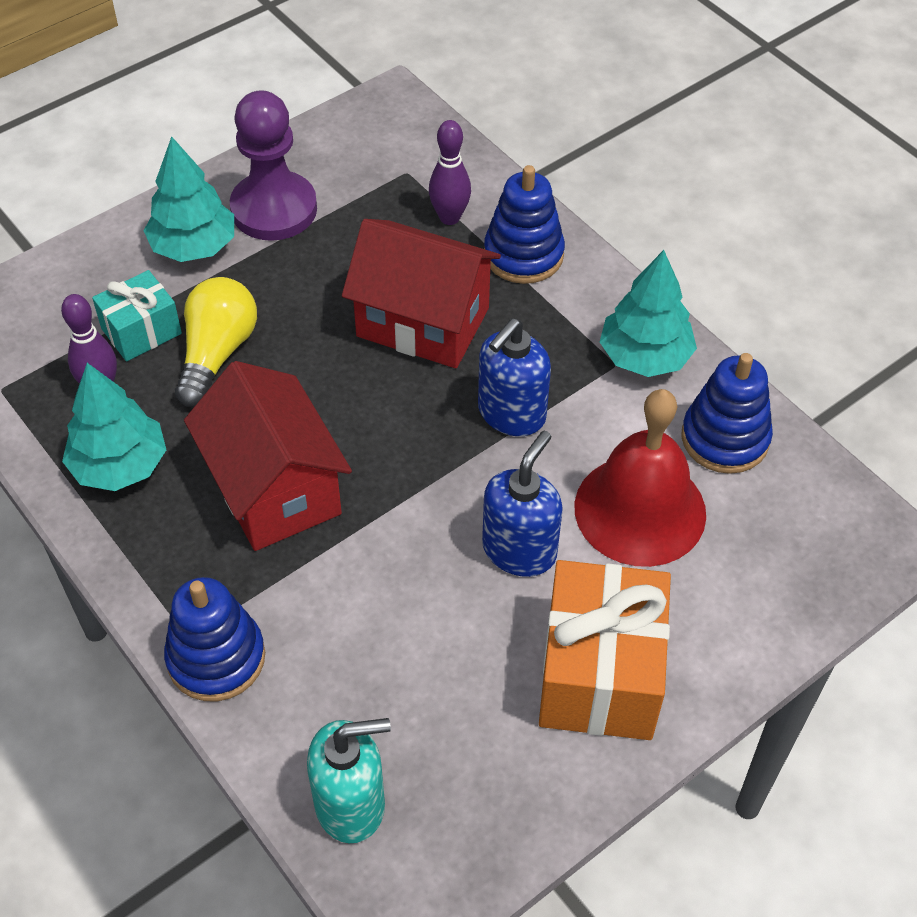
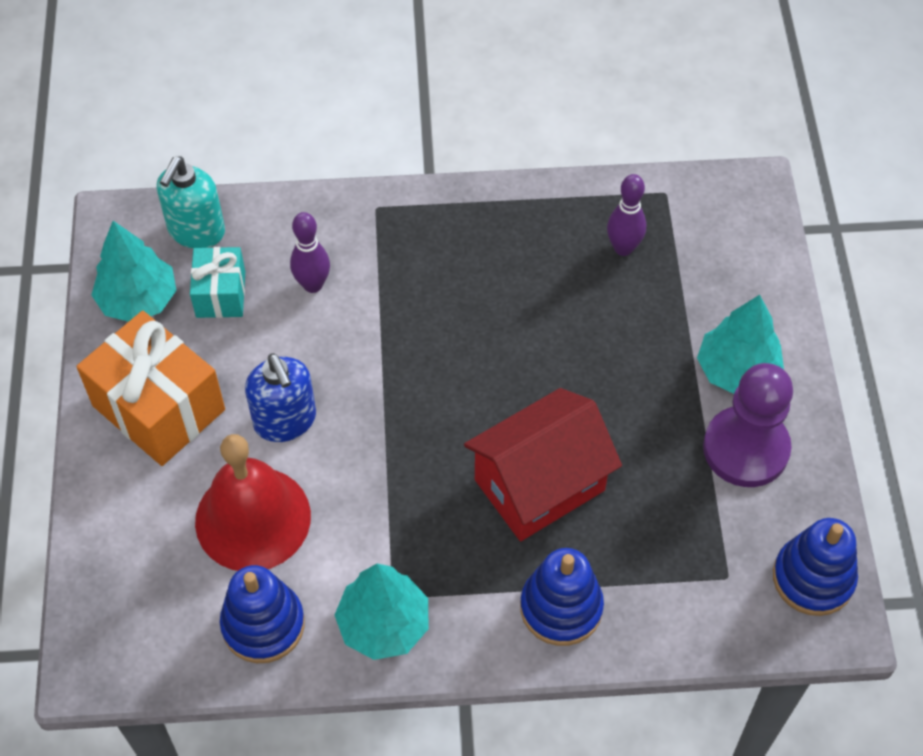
camera: 125 degrees right, 5 degrees up
(120, 466) = (542, 229): turquoise tree -> turquoise tree (138, 300)
(141, 331) = (664, 296): turquoise gift -> turquoise gift (221, 294)
(216, 658) = (348, 213): blue stacking toy -> blue stacking toy (813, 578)
(217, 353) = (607, 332): yellow light bulb -> none
(274, 489) = (453, 306): red house -> none
(449, 217) = (646, 577): purple bowling pin -> purple bowling pin (313, 285)
(511, 414) = (403, 490): blue soap dispenser -> none

